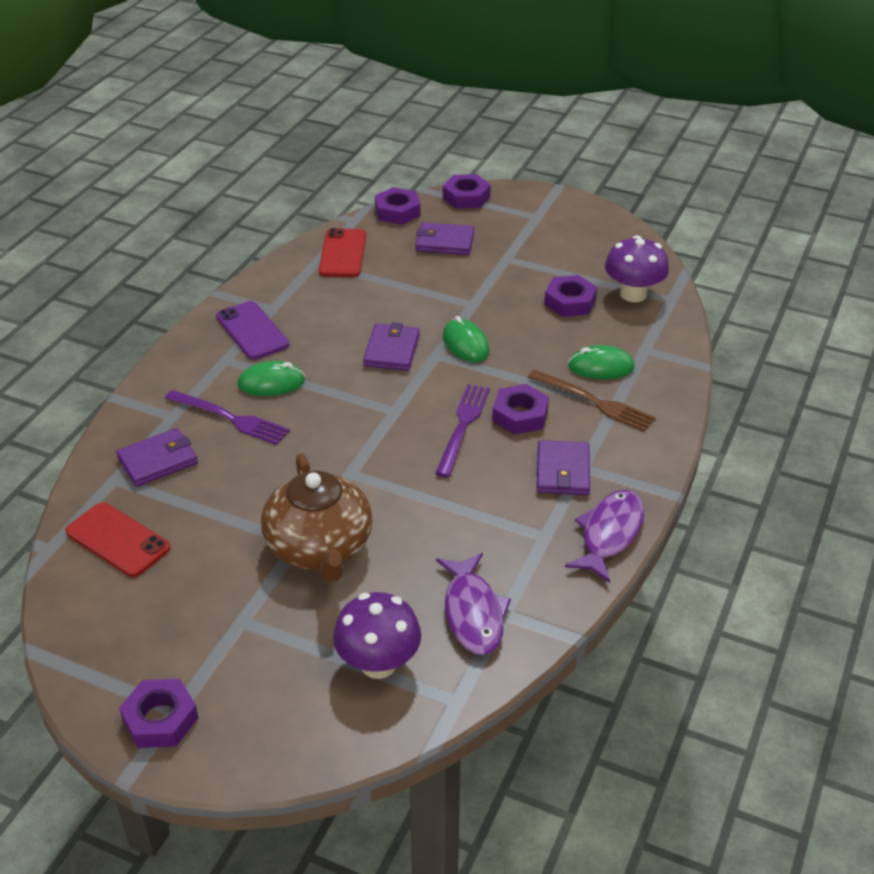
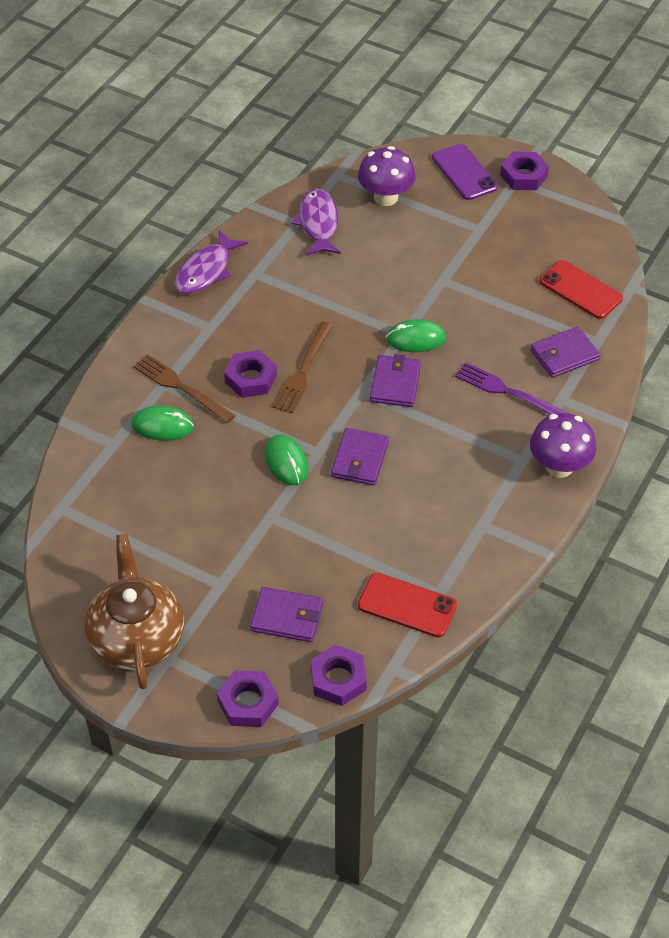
camera: 175 degrees left, 10 degrees up
(252, 331) = (499, 494): purple phone -> purple phone (464, 172)
(271, 383) = (475, 428): green mouse -> green mouse (416, 339)
(320, 548) = (426, 274): brown teapot -> brown teapot (137, 638)
(343, 253) = (407, 605): red phone -> red phone turned 75 degrees counterclockwise
(463, 426) = (303, 371): purple fork -> brown fork
(562, 471) = (227, 323): purple wallet -> purple wallet (395, 383)
(570, 302) = (168, 511): purple nut -> none
(633, 294) = (98, 518): purple mushroom -> purple mushroom (559, 466)

